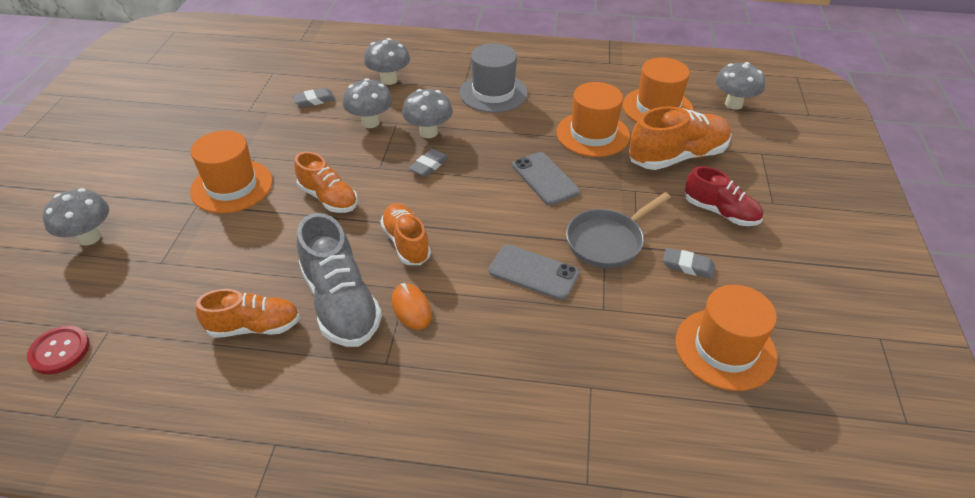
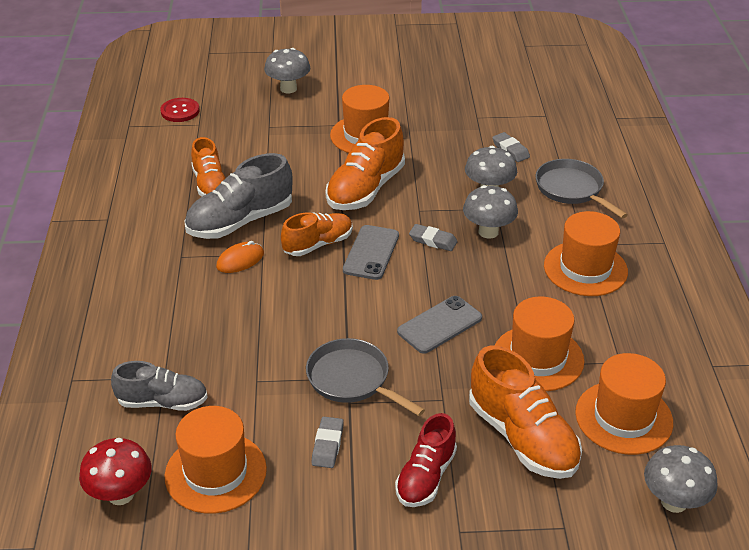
camera: 80 degrees right, 5 degrees down
(328, 198) = (365, 189): orange shoe -> orange shoe, size x1.54
(389, 80) = (571, 189): grey mushroom -> grey pan
(493, 93) = (585, 268): grey hat -> orange hat
(533, 272) = (296, 329): grey phone -> grey phone (371, 253)
(629, 389) = (163, 402): none -> grey shoe
(760, 431) = (121, 494): none -> red mushroom

